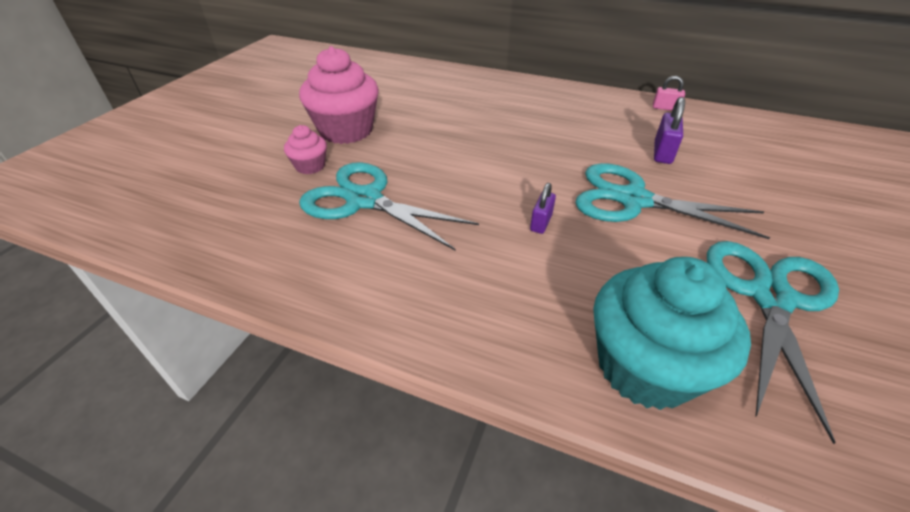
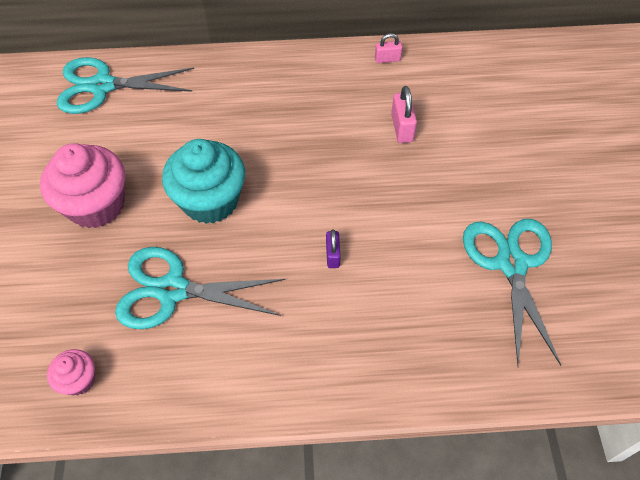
camera: 25 degrees left, 15 degrees up
(310, 166) = (93, 268): pink cupcake -> pink cupcake (79, 380)
(633, 199) = (395, 199): turquoise scissors -> turquoise scissors (102, 86)
(645, 367) = (447, 359): turquoise cupcake -> turquoise cupcake (210, 200)
(662, 153) = (402, 128): purple padlock -> pink padlock

